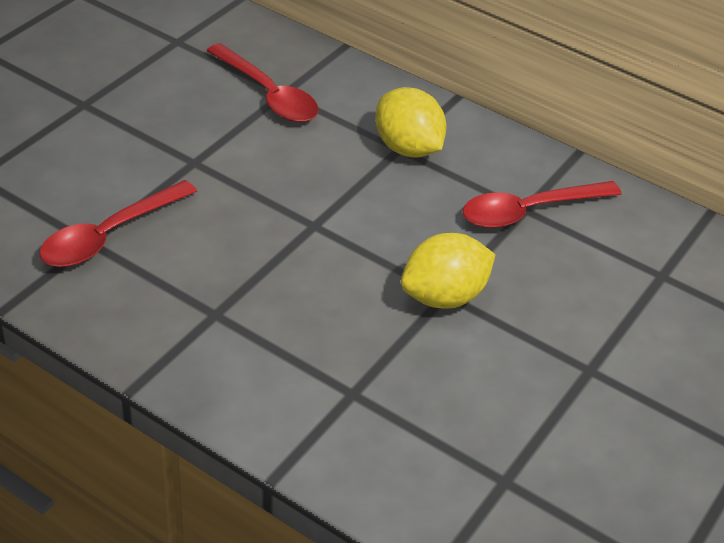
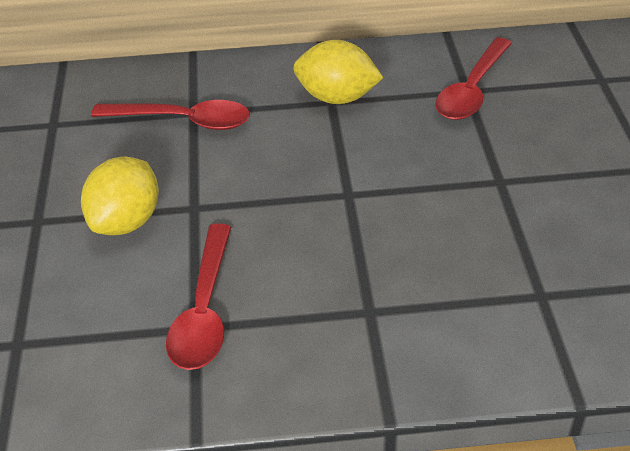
camera: 35 degrees left, 0 degrees up
(444, 296) = (502, 183): yellow lemon -> yellow lemon (126, 221)

